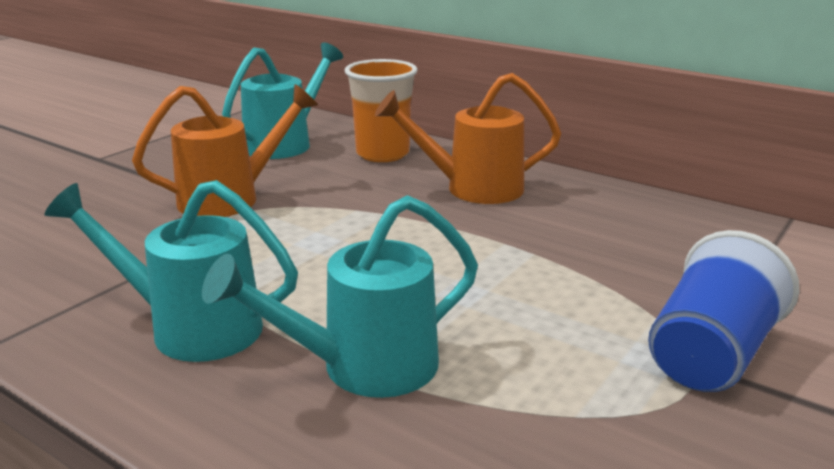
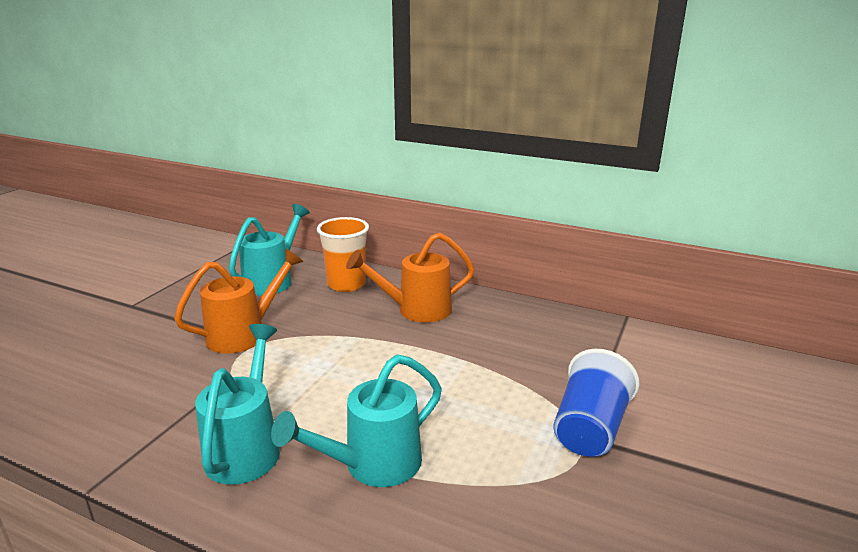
camera: 10 degrees left, 0 degrees up
(192, 327) = (246, 447): turquoise watering can -> turquoise watering can turned 90 degrees clockwise

